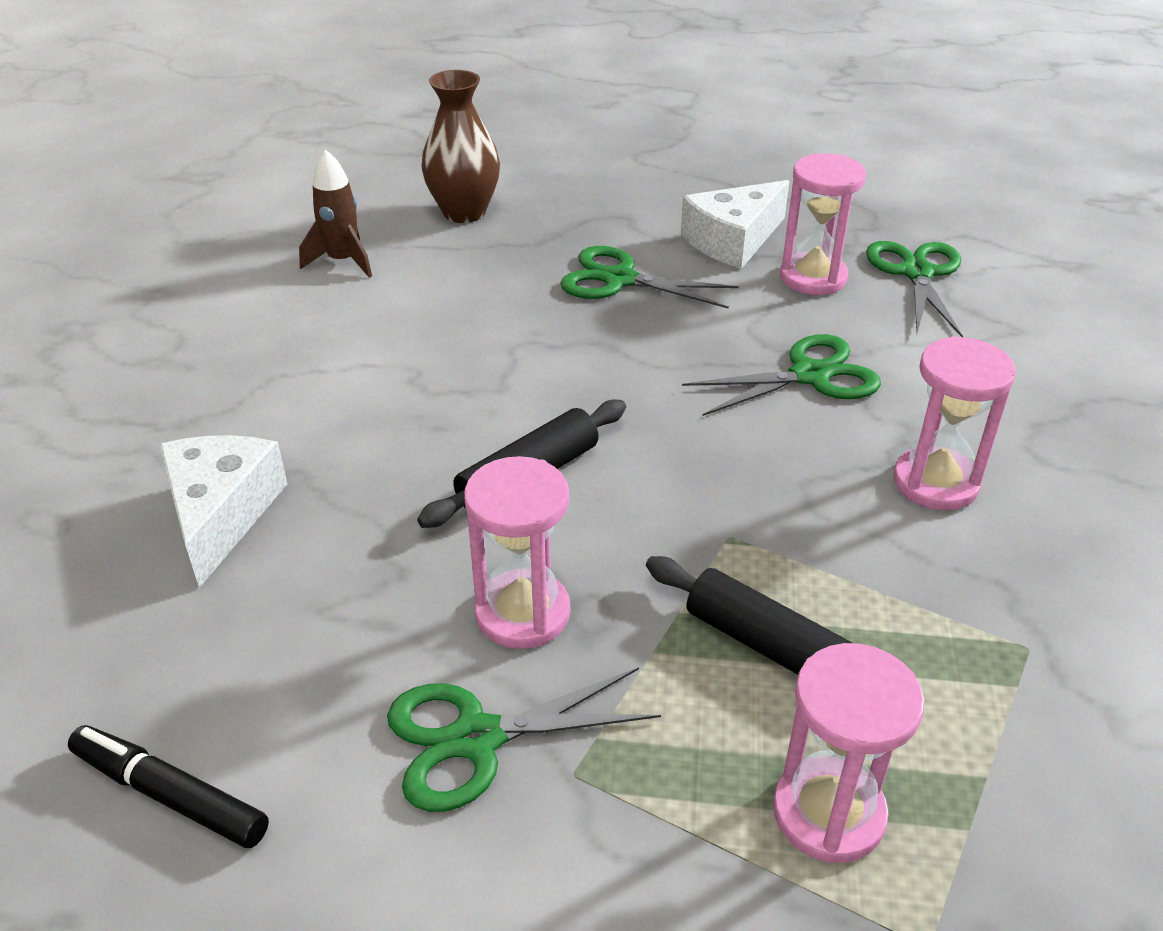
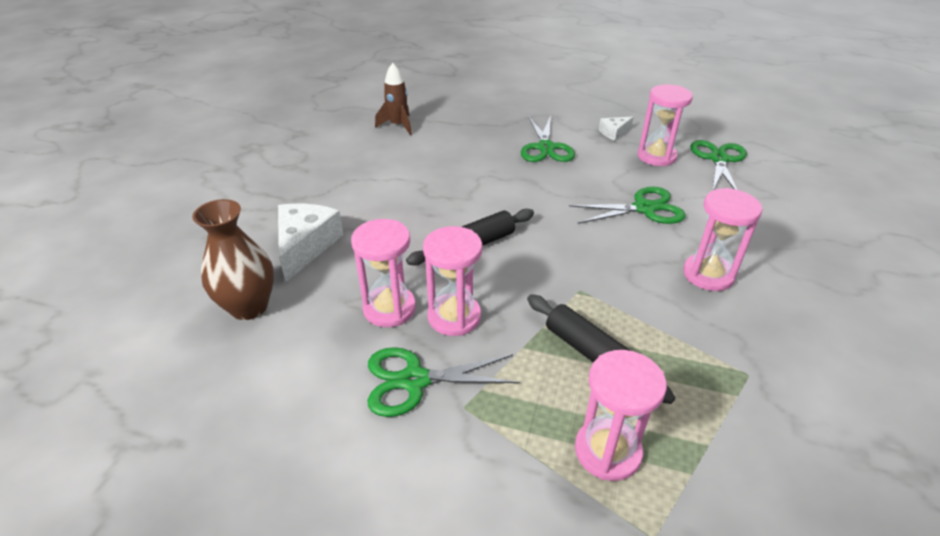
camera: 10 degrees right, 0 degrees up
(170, 794) = (245, 386): black marker -> none
(403, 613) = (389, 308): none -> pink hourglass
(464, 212) = (468, 106): brown vase -> brown vase (249, 307)
(620, 279) = (545, 148): green scissors -> green scissors turned 120 degrees counterclockwise
(733, 240) = (614, 133): white cheese -> white cheese, size x0.53

